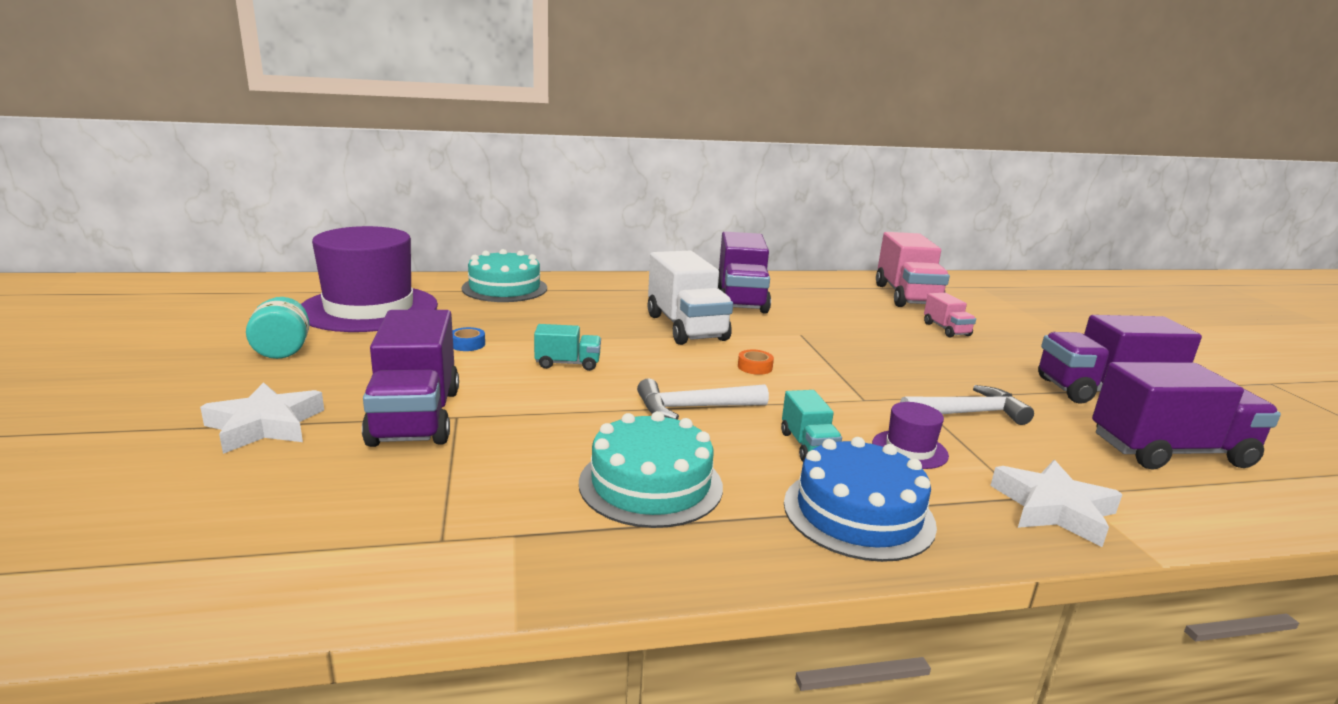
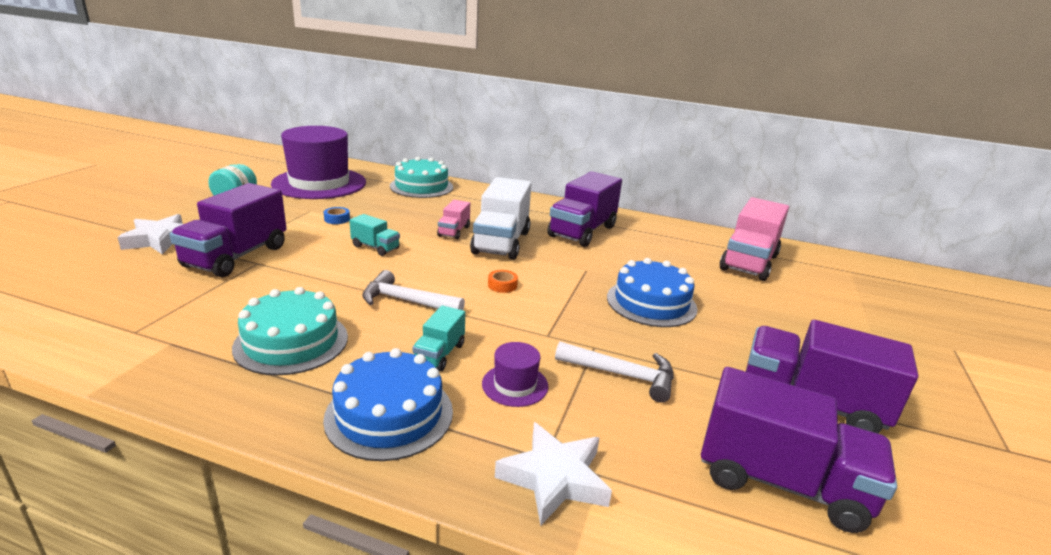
camera: 30 degrees right, 5 degrees up
(893, 348) = (651, 303): none -> blue cake
(946, 329) = (736, 300): pink truck -> pink truck (454, 231)

